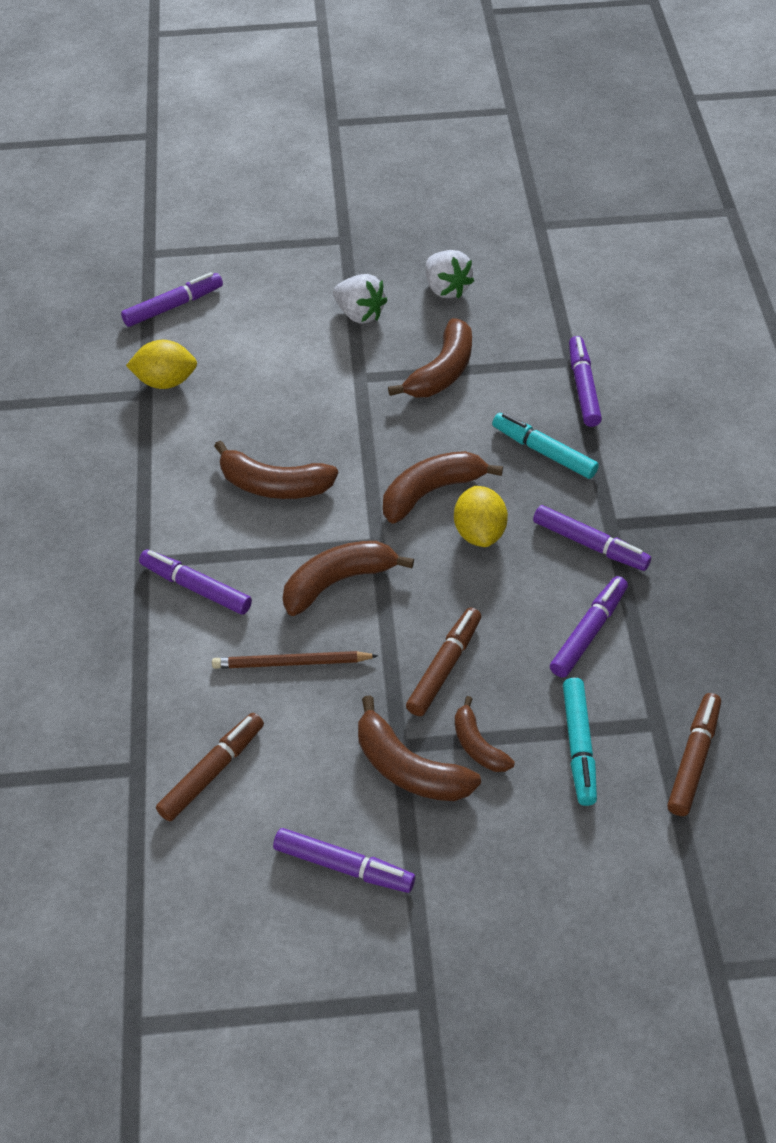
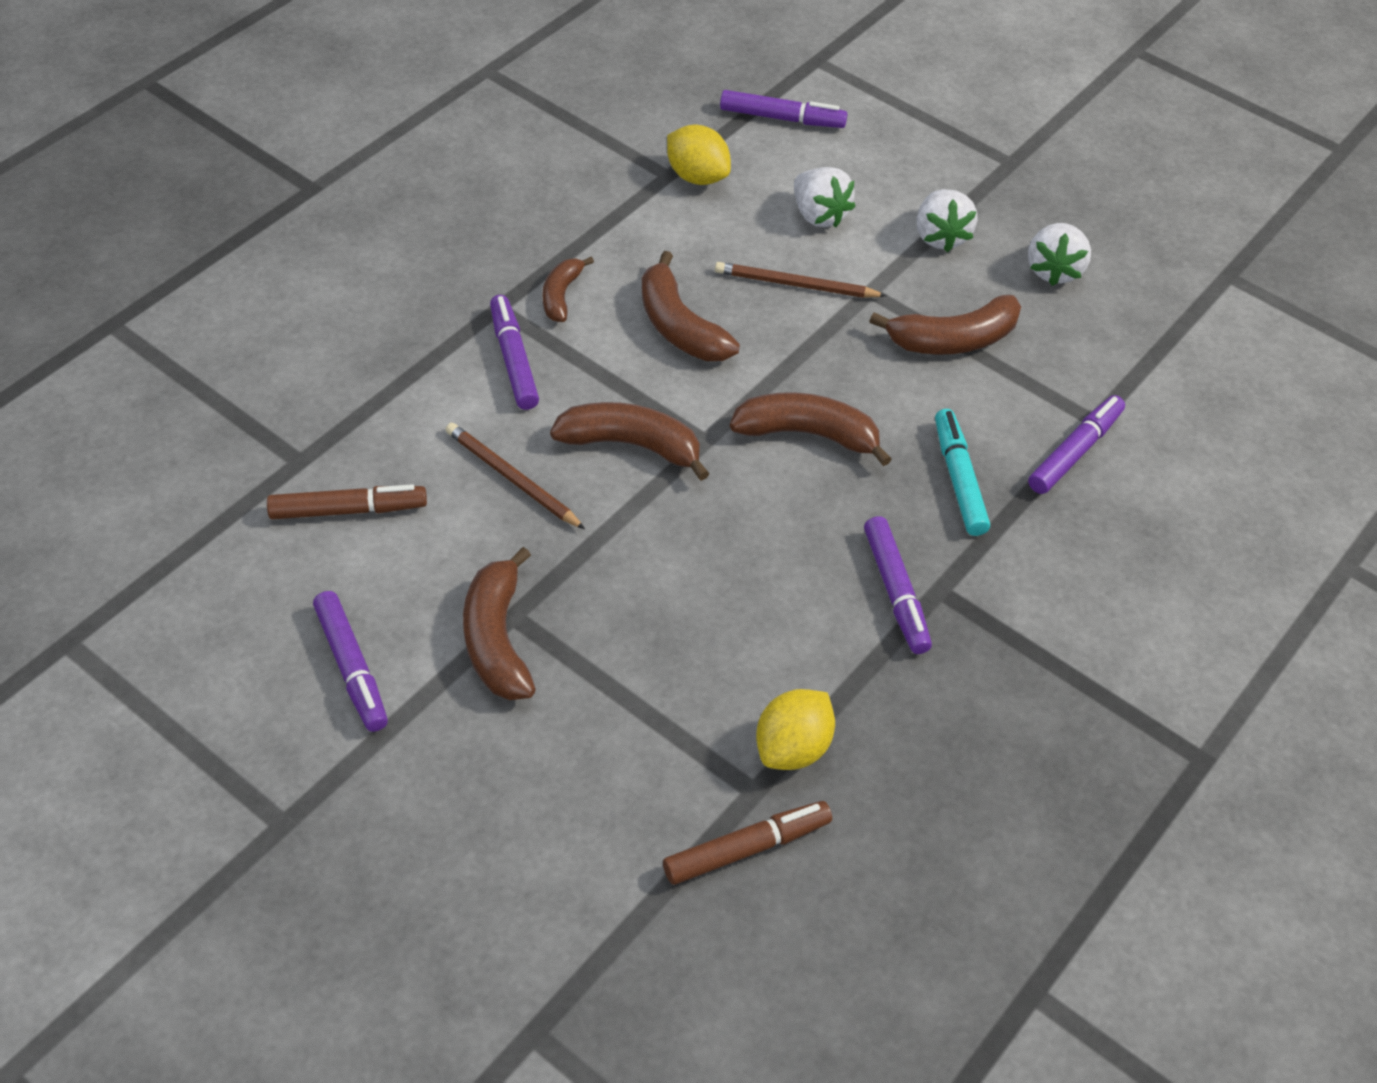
camera: 40 degrees right, 0 degrees up
(272, 352) = (819, 215): none -> white strawberry
(312, 406) = (796, 285): none -> brown pencil
(444, 667) = (630, 585): brown marker -> none
(478, 745) = (576, 671): brown banana -> brown banana (561, 295)
(479, 533) = (806, 501): yellow lemon -> yellow lemon (792, 748)
(579, 746) = (659, 747): turquoise marker -> none
(588, 632) = (794, 663): purple marker -> none

